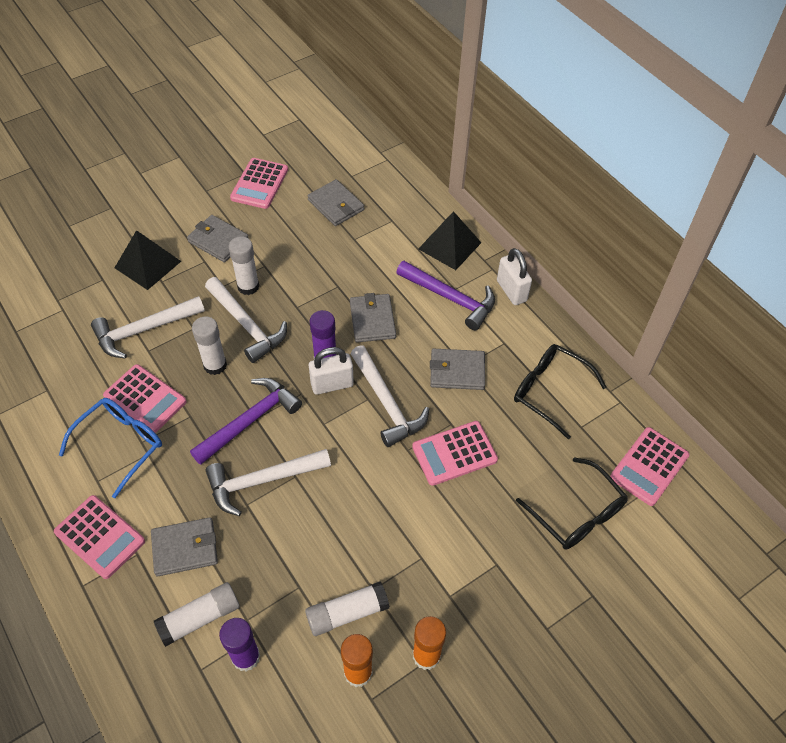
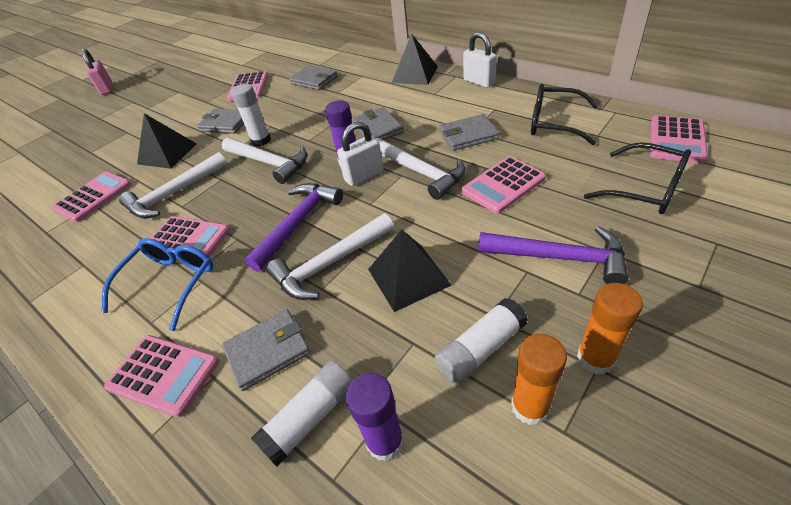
camera: 10 degrees left, 10 degrees down
(65, 300) = (93, 197): none -> pink calculator
(98, 113) = (107, 89): none -> pink padlock
(215, 365) = (249, 196): white glue stick -> none
(322, 522) = (408, 277): none -> black pyramid
(450, 298) = (434, 99): purple hammer -> purple hammer (559, 257)

